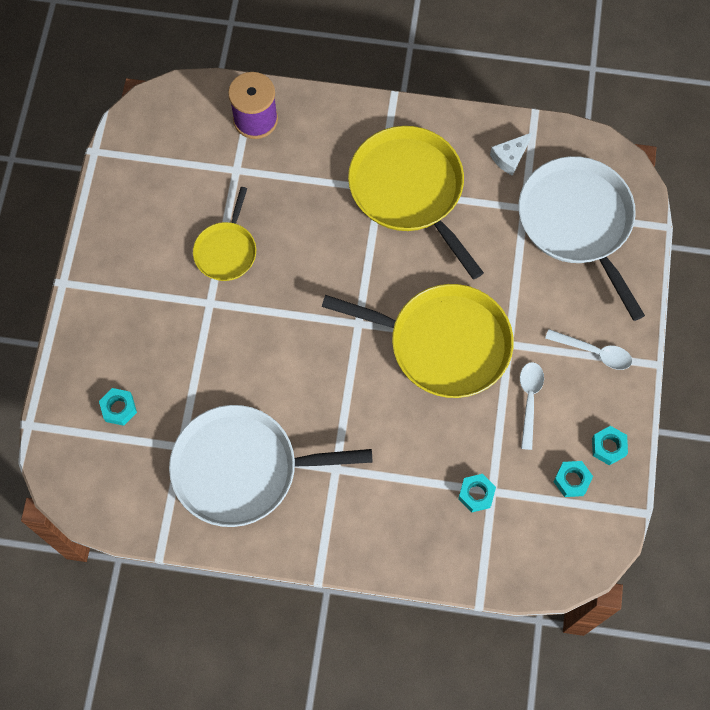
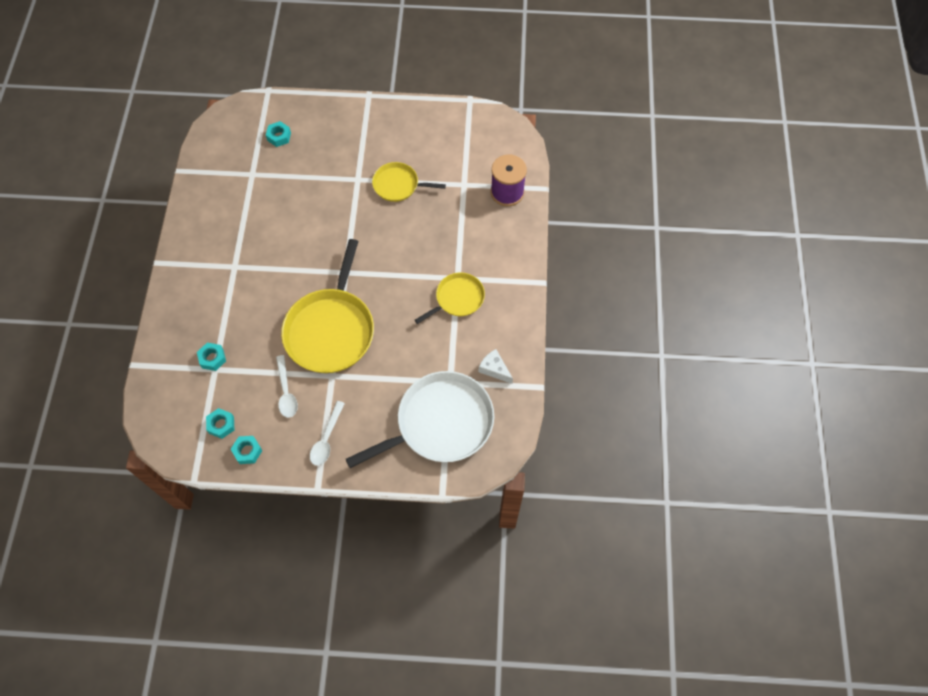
camera: 85 degrees right, 5 degrees down
(242, 469) = (235, 210): white pan -> none
(409, 191) = (457, 298): yellow pan -> yellow pan, size x0.54
(529, 400) = (286, 392): white spoon -> white spoon turned 75 degrees clockwise

